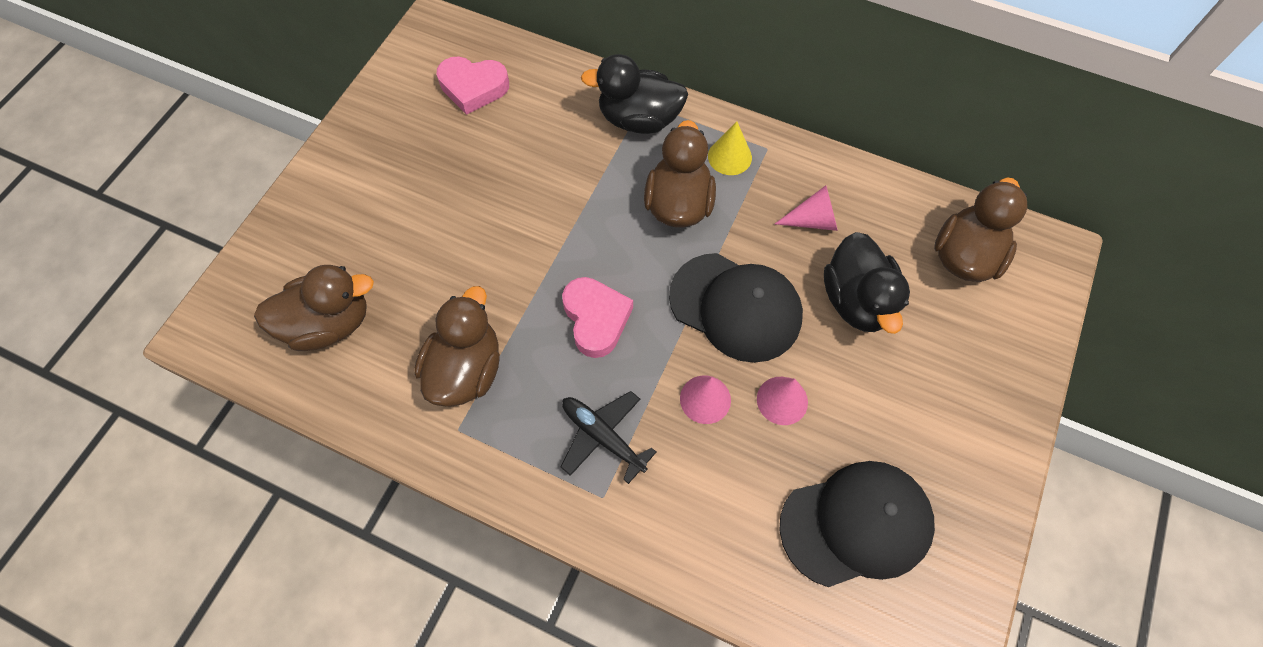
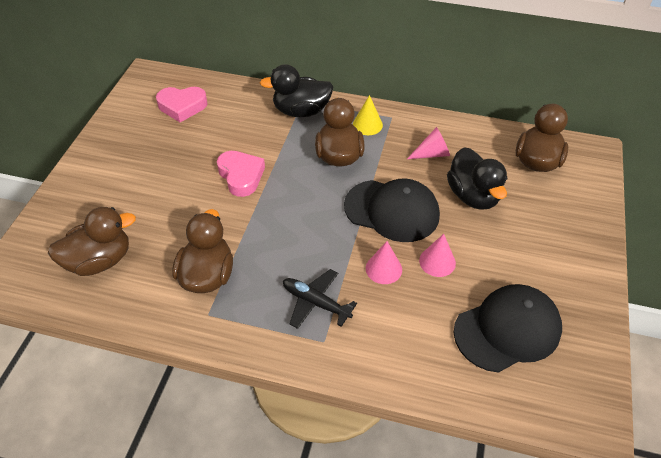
camera: 10 degrees left, 15 degrees down
(596, 319) = (296, 231): pink heart -> pink heart (241, 176)

